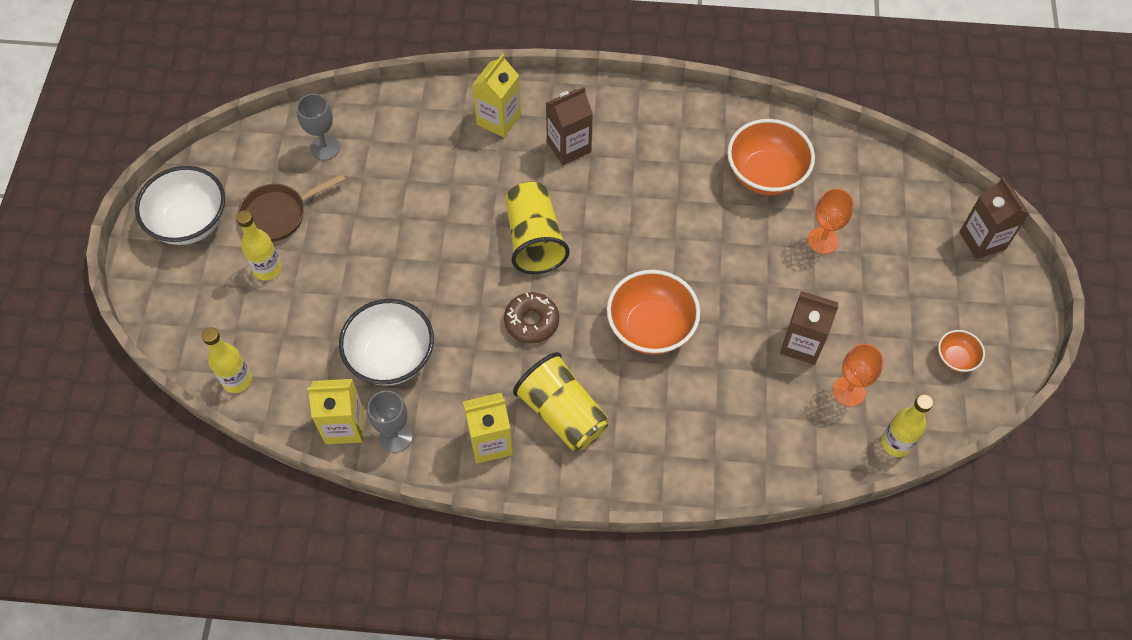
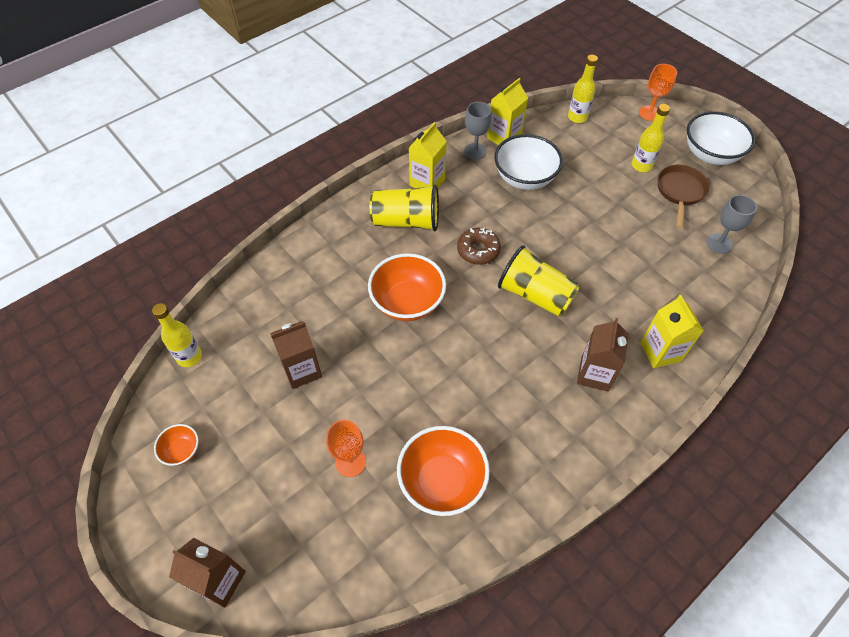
camera: 135 degrees right, 5 degrees down
(849, 391) = (245, 365): orange goblet -> orange goblet (649, 113)

